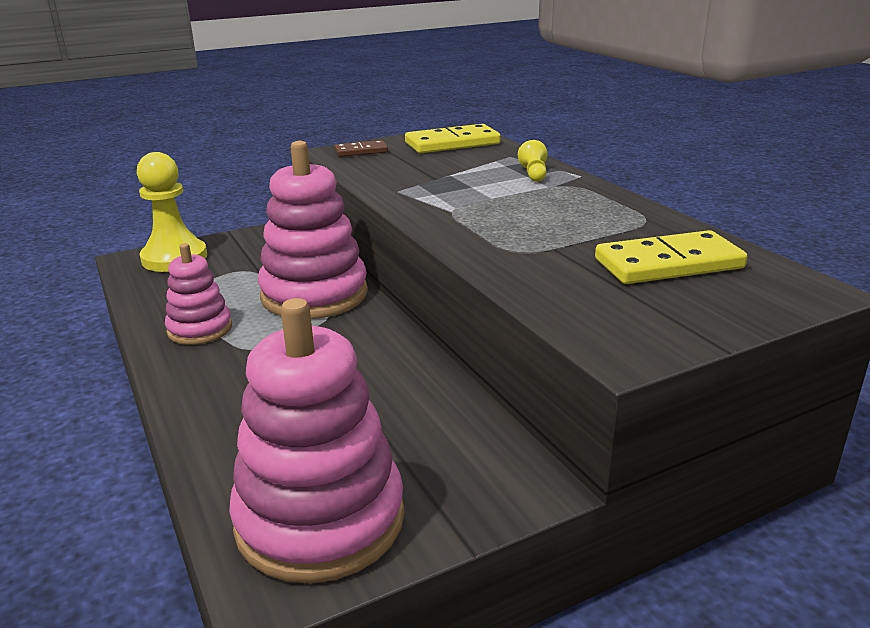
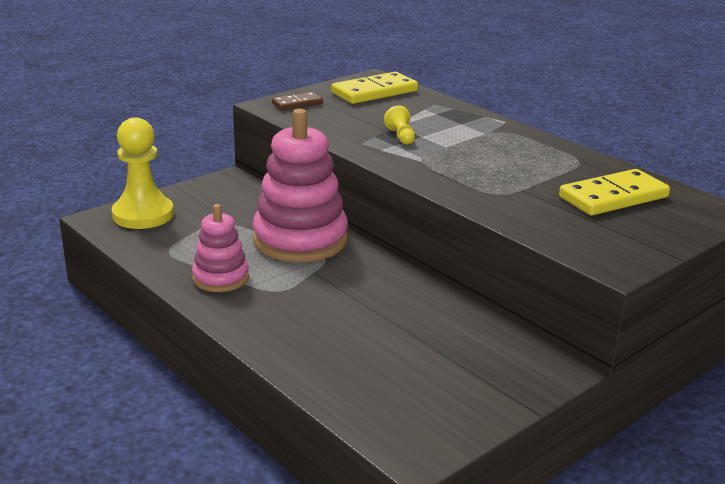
camera: 15 degrees left, 0 degrees up
(320, 519) = (423, 407): pink stacking toy -> none
(534, 174) = (466, 121): yellow pawn -> yellow pawn (401, 136)

